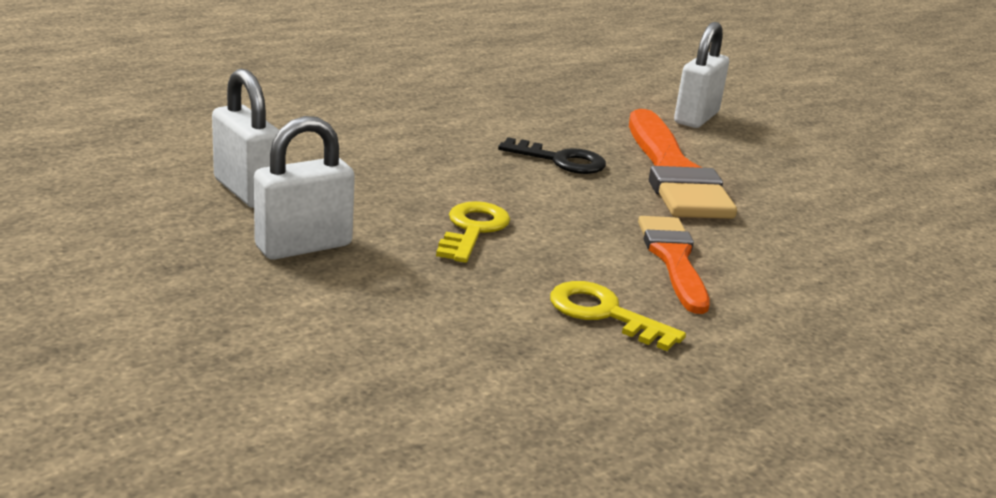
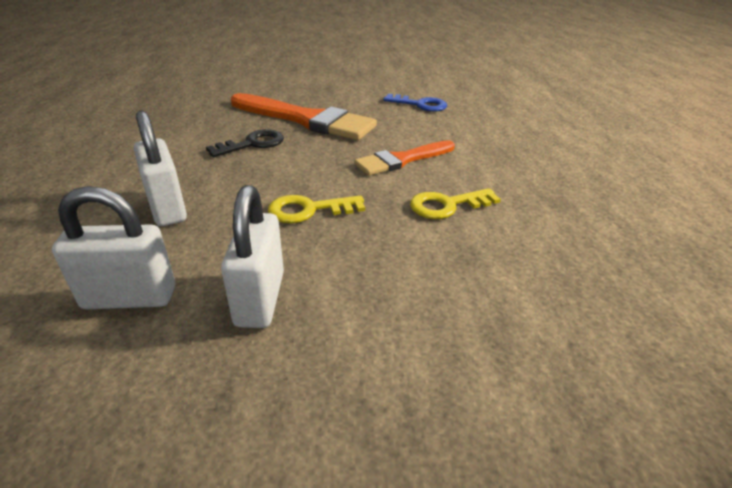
camera: 55 degrees left, 10 degrees up
(473, 230) = (309, 210): yellow key -> yellow key turned 60 degrees counterclockwise
(673, 259) = (402, 160): orange brush -> orange brush turned 60 degrees counterclockwise
(696, 118) = (253, 88): white padlock -> white padlock (167, 208)
(872, 237) = (420, 105): none -> blue key

